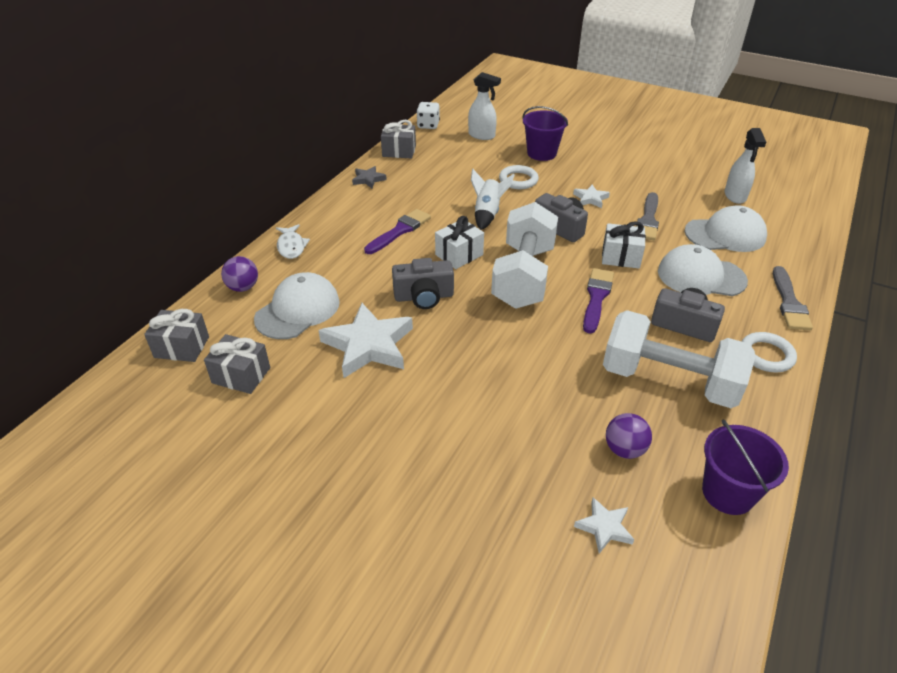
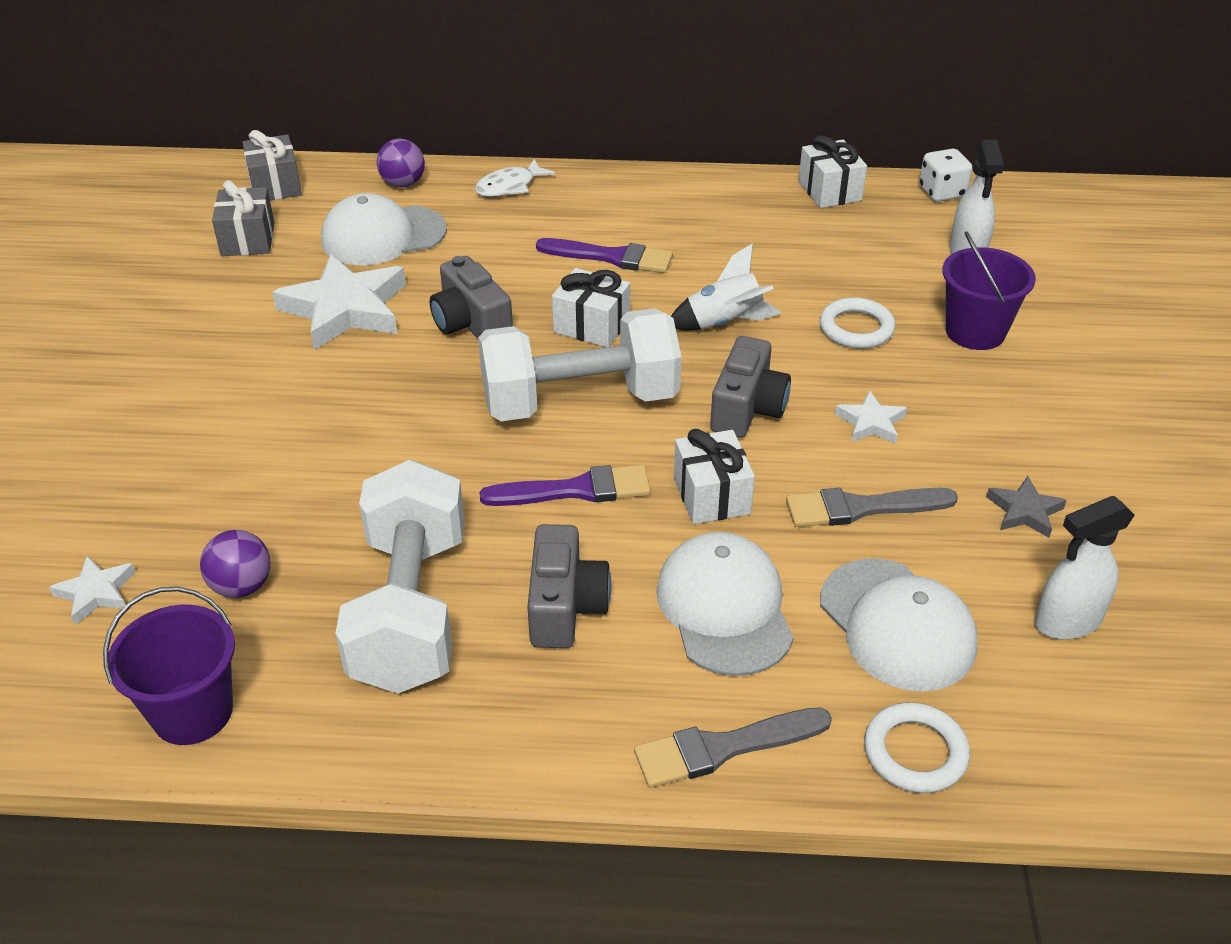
camera: 65 degrees right, 0 degrees up
(298, 310) = (383, 236): white cap -> white cap turned 150 degrees clockwise
(368, 179) = (722, 190): grey star -> grey star (1024, 511)
(399, 151) = (829, 191): grey gift -> white gift
(766, 355) = (538, 727): white ring -> white ring (915, 752)

